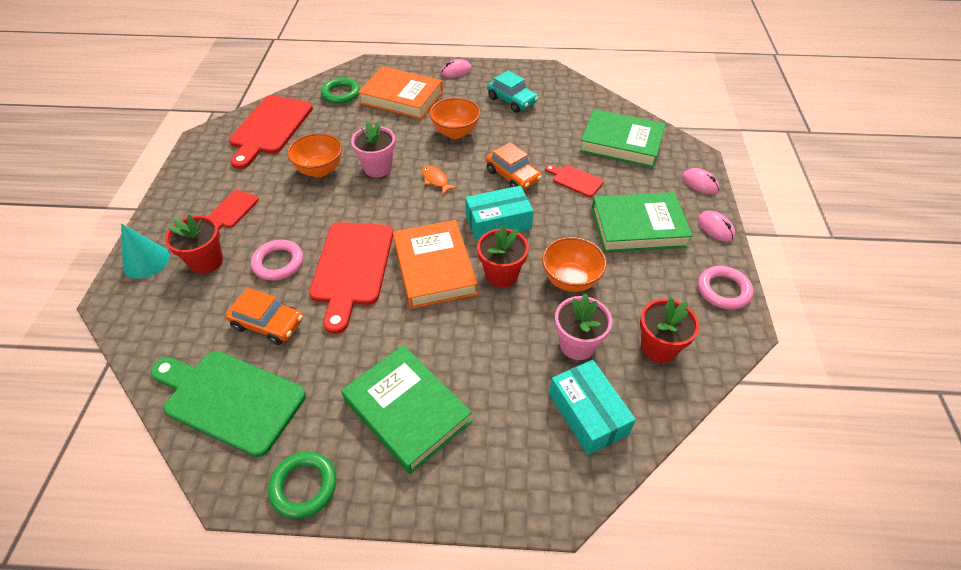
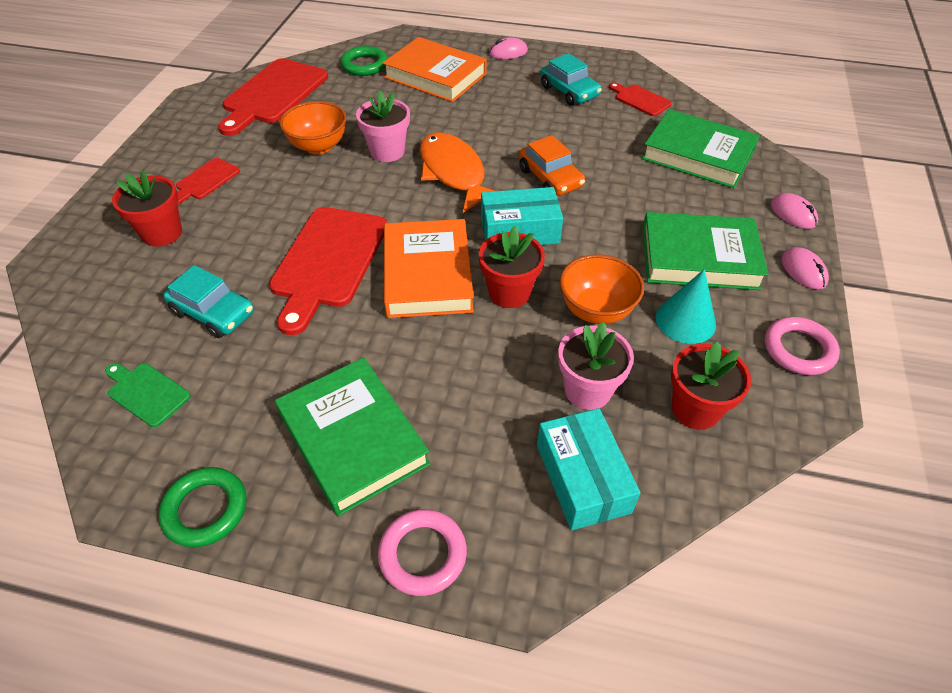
camera: 10 degrees right, 0 degrees up
(146, 261) = (95, 224): turquoise cone -> turquoise cone (685, 320)
(229, 399) = (146, 392): green cutting board -> green cutting board, size x0.49
(268, 324) = (213, 312): orange car -> turquoise car
(278, 263) = (243, 245): pink ring -> pink ring (423, 554)
(436, 180) = (454, 173): orange fish -> orange fish, size x2.24
(455, 132) = (491, 121): orange bowl -> none
(575, 180) = (628, 192): red cutting board -> red cutting board (640, 99)

